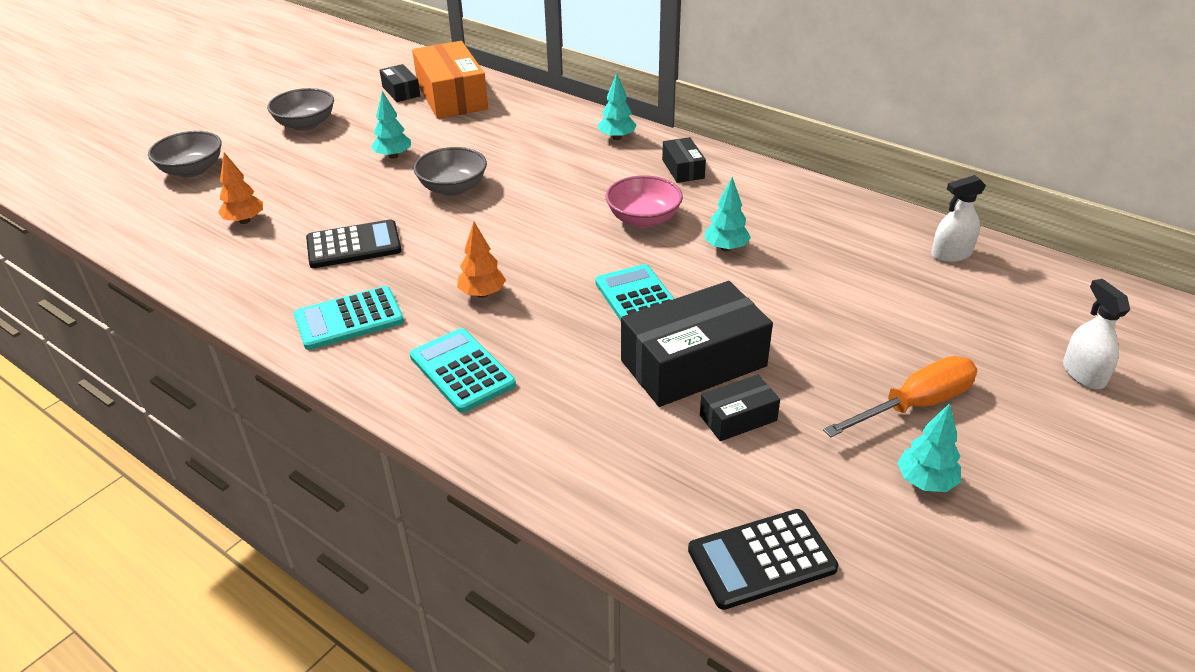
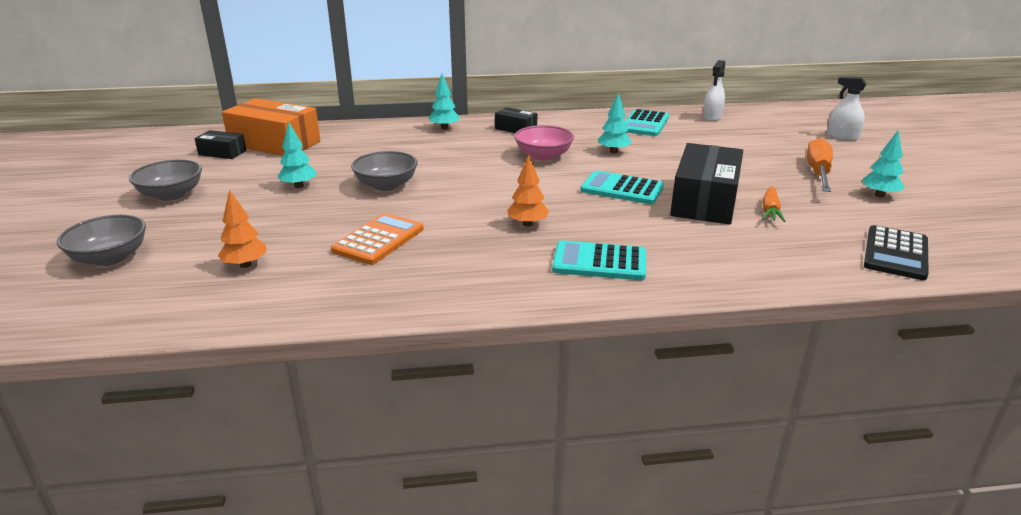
camera: 45 degrees left, 10 degrees down
(349, 319) = (466, 275): turquoise calculator -> turquoise calculator (645, 124)
(354, 245) = (378, 240): black calculator -> orange calculator
(738, 418) = (770, 211): black box -> orange carrot

